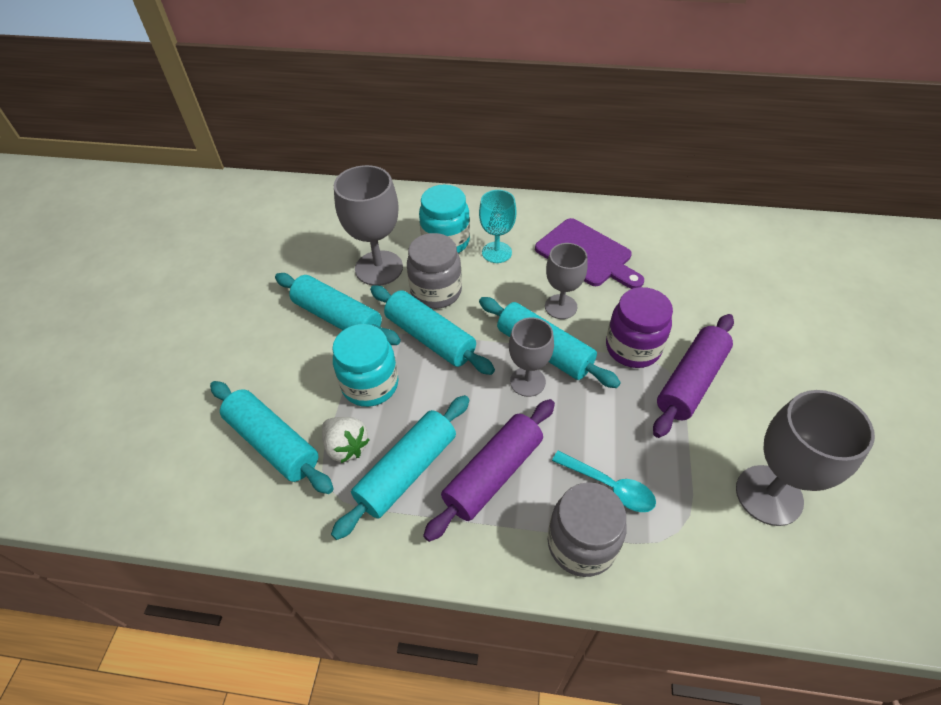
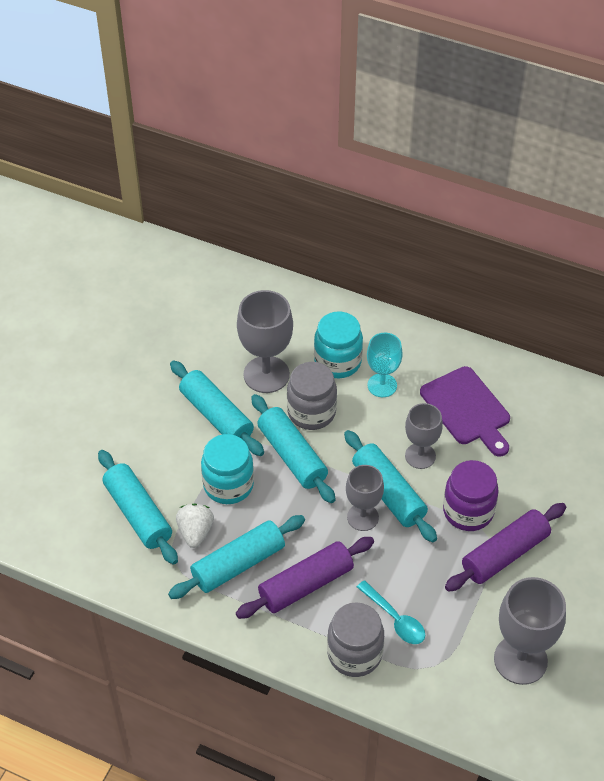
camera: 15 degrees right, 0 degrees up
(346, 447) = (195, 532): white strawberry -> white strawberry turned 150 degrees counterclockwise

